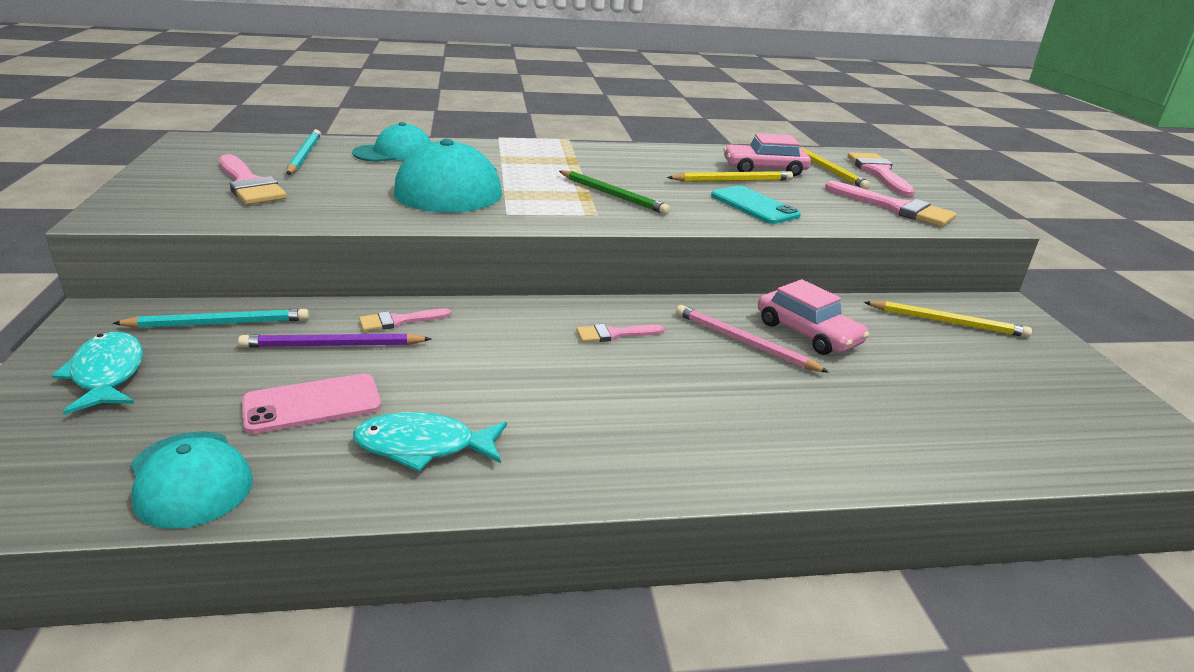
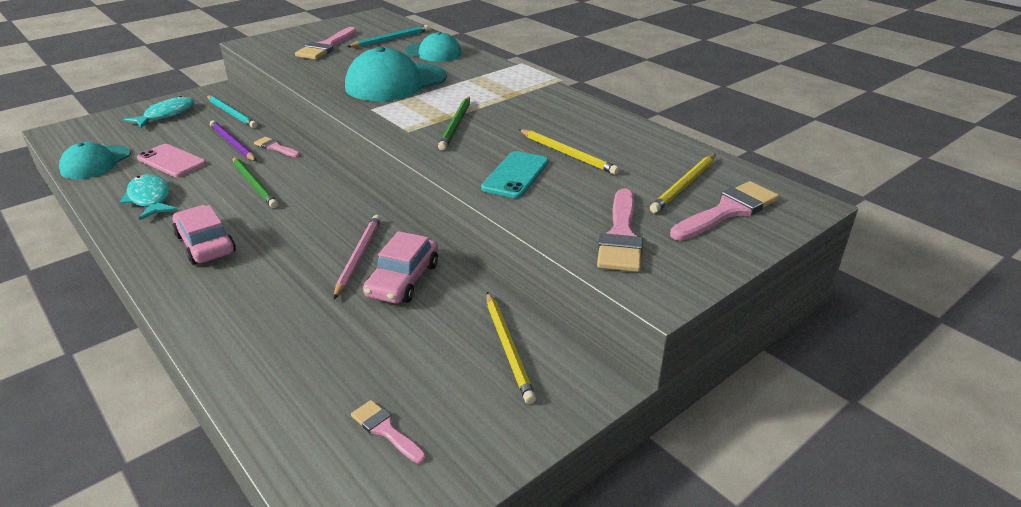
camera: 60 degrees right, 5 degrees up
(490, 358) = (254, 184): none -> green pencil
(614, 334) = (322, 209): pink brush -> pink brush (386, 430)
(764, 169) = (626, 159): pink car -> pink car (205, 244)

